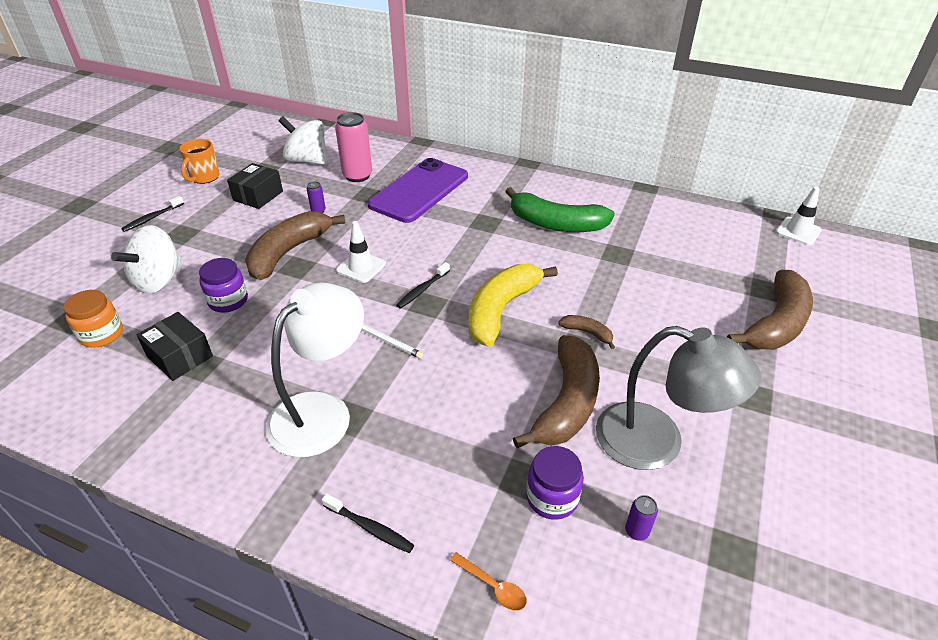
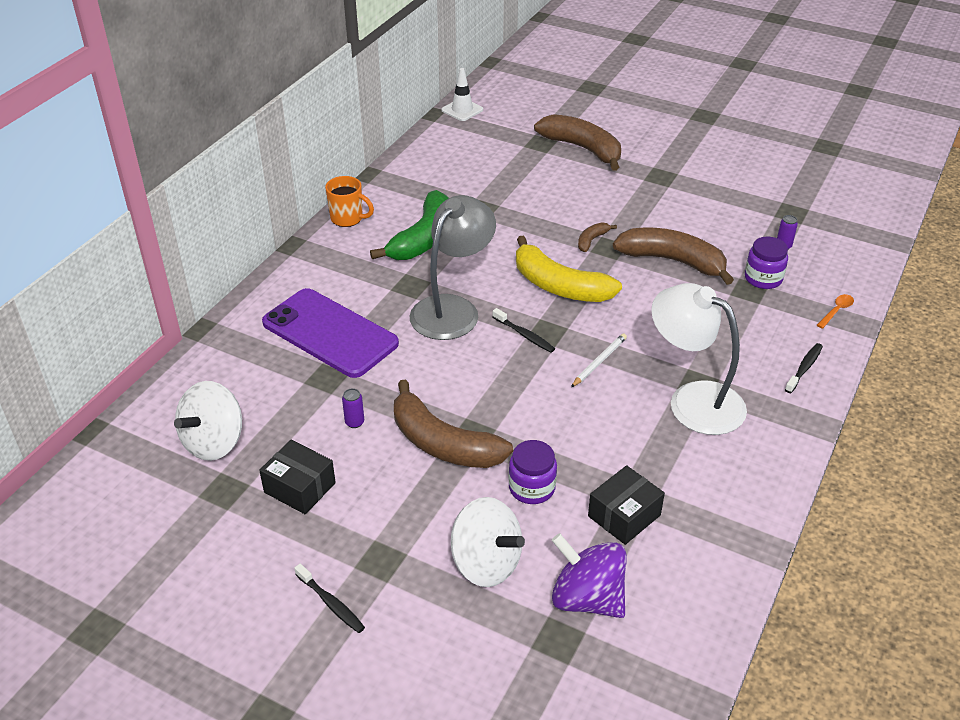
camera: 85 degrees left, 0 degrees up
(101, 334) = (587, 598): orange jar -> purple spinning top
(204, 177) = (226, 559): orange mug -> orange mug (348, 219)
(357, 176) = (275, 388): pink can -> none
(361, 267) = (480, 380): white traffic cone -> none
(657, 442) = (708, 225): grey lamp -> grey lamp (452, 309)

